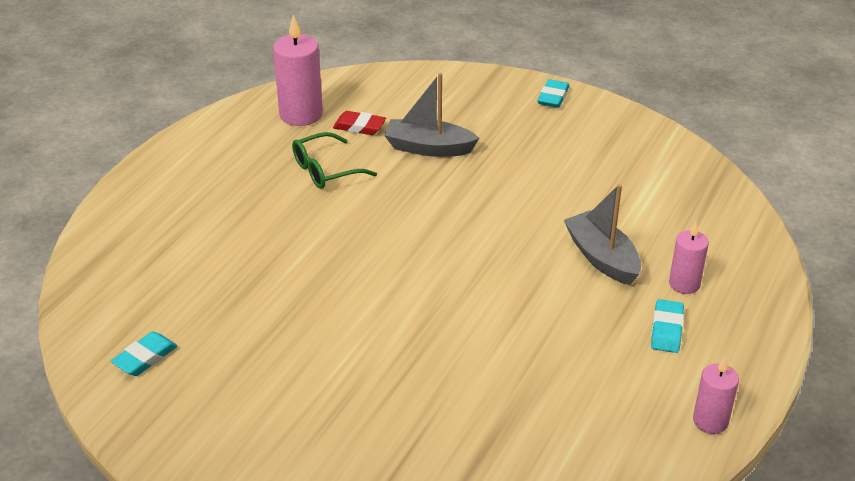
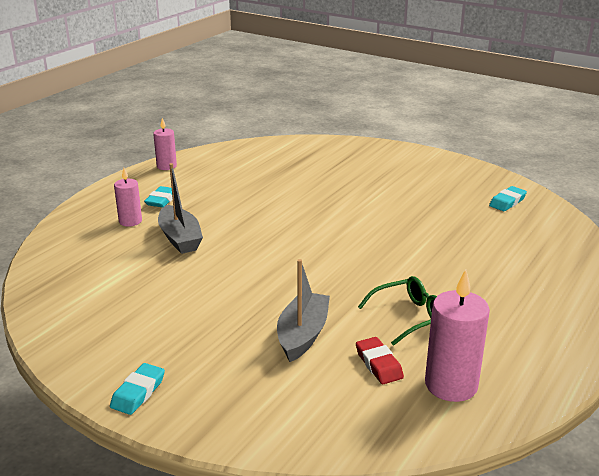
camera: 175 degrees left, 10 degrees down
(359, 127) = (379, 364): red eraser -> red eraser turned 45 degrees clockwise
(428, 148) = (303, 335): grey boat -> grey boat turned 90 degrees counterclockwise

